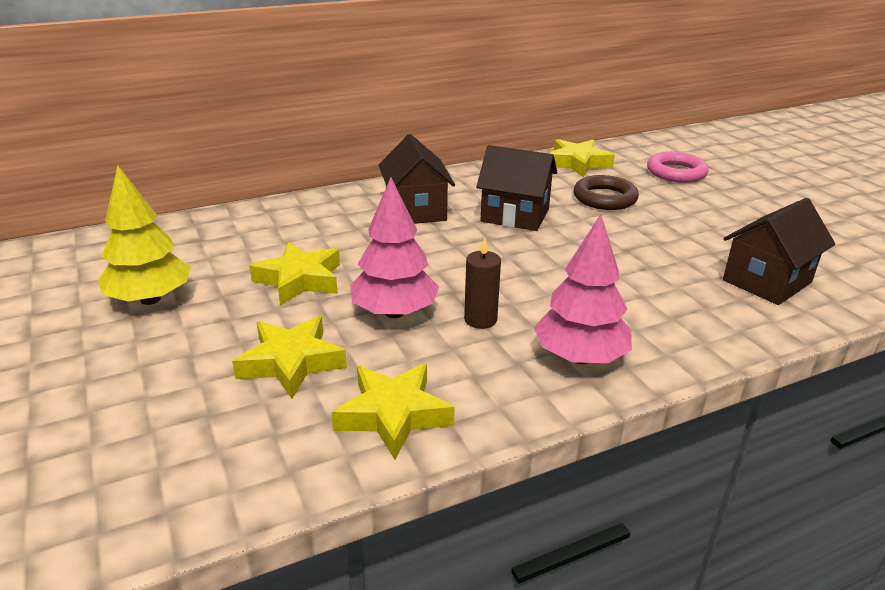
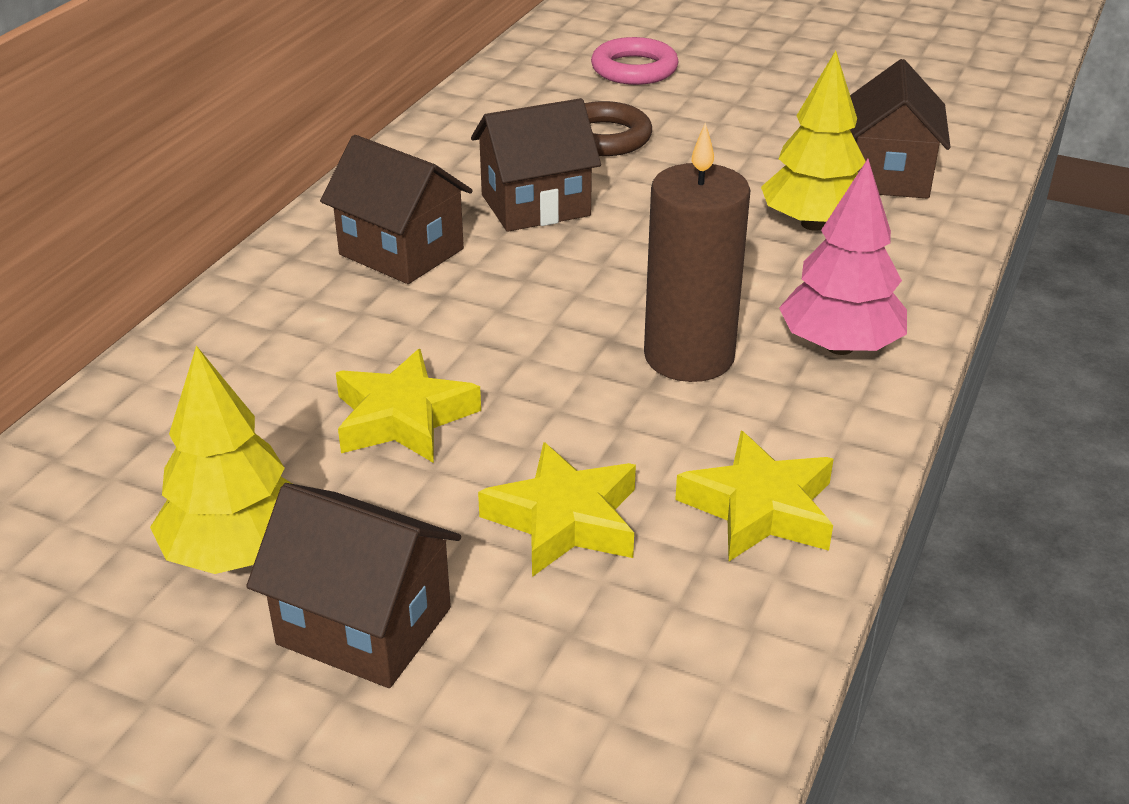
camera: 40 degrees left, 5 degrees up
(140, 357) = (364, 626): none -> brown house
(394, 312) = (585, 398): pink tree -> none
(480, 319) = (689, 356): brown candle -> brown candle, size x1.92
(577, 163) = (504, 98): yellow star -> none
(668, 287) = (813, 224): none -> yellow tree

